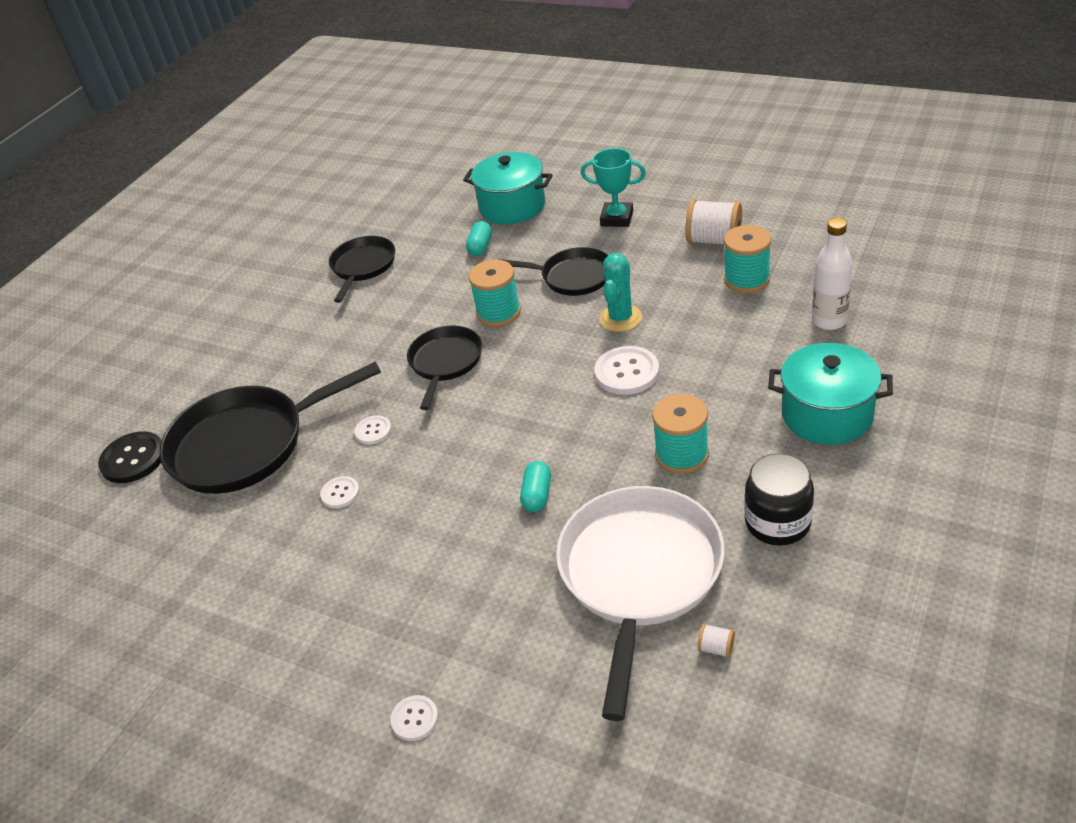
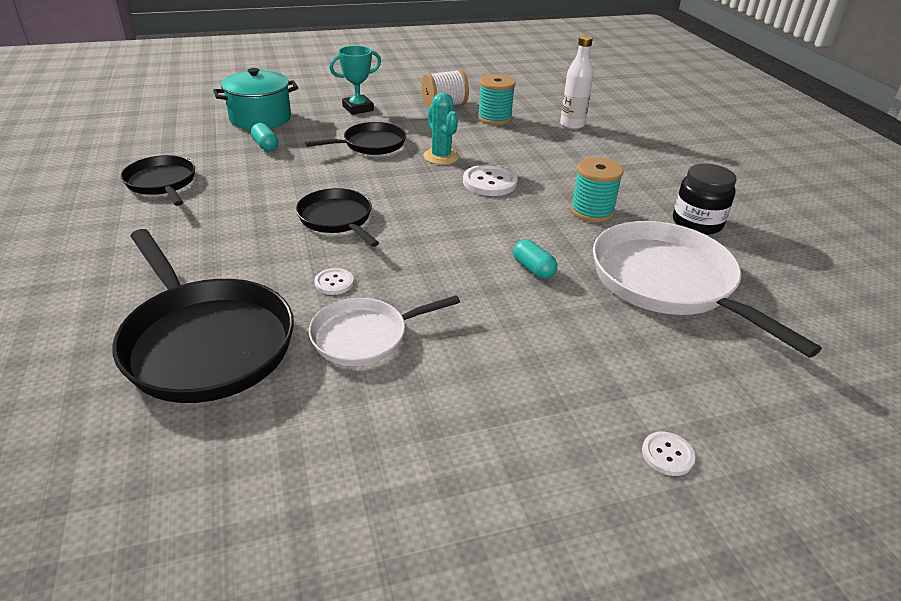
camera: 50 degrees left, 5 degrees down
(133, 459) = (59, 414): black button -> none
(247, 444) = (205, 342): black pan -> black pan turned 60 degrees counterclockwise
(340, 493) = (365, 336): white button -> white pan
(498, 313) = (340, 178): turquoise spool -> none
(716, 648) = (769, 298): white spool -> none
(827, 414) = (639, 165): turquoise pot -> none

